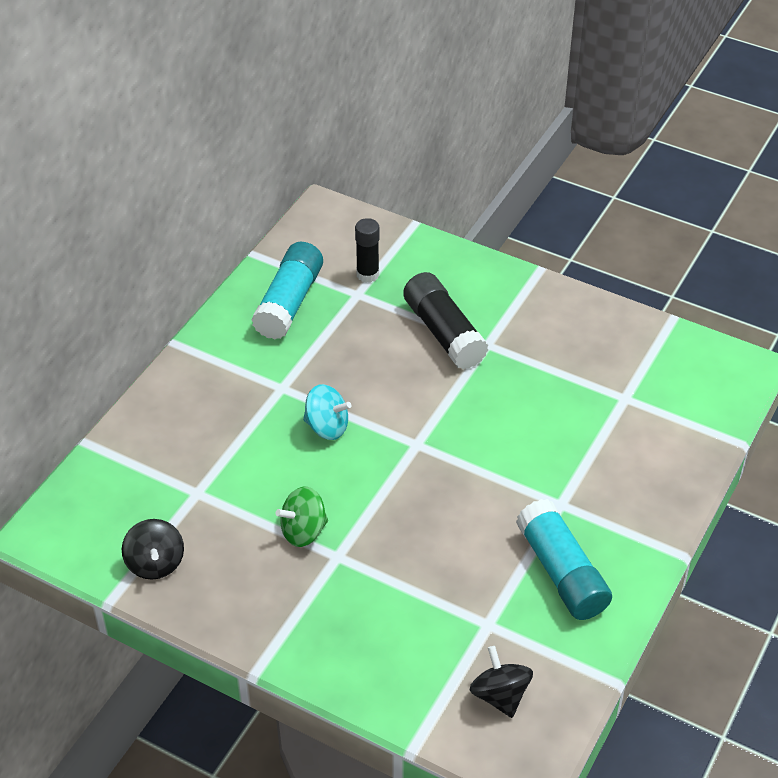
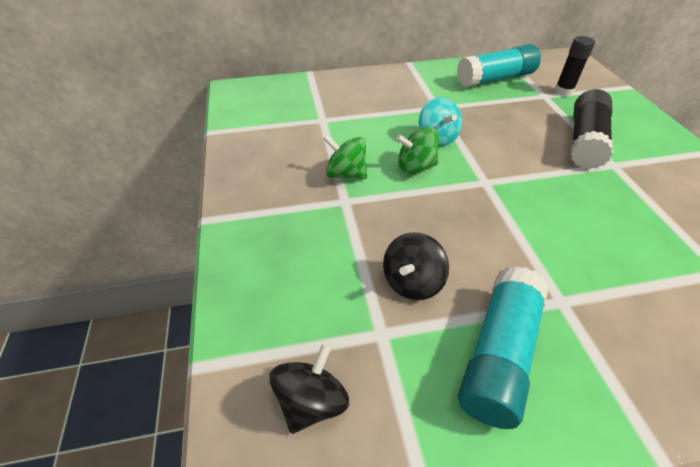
camera: 50 degrees right, 0 degrees up
(155, 563) = (253, 132): black spinning top -> black spinning top (412, 282)
(348, 475) = (415, 167): none -> green spinning top

